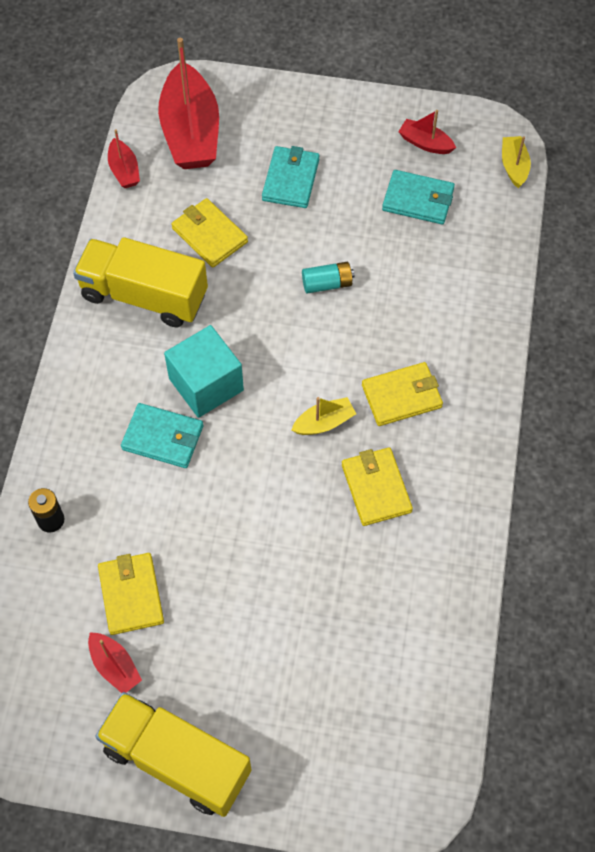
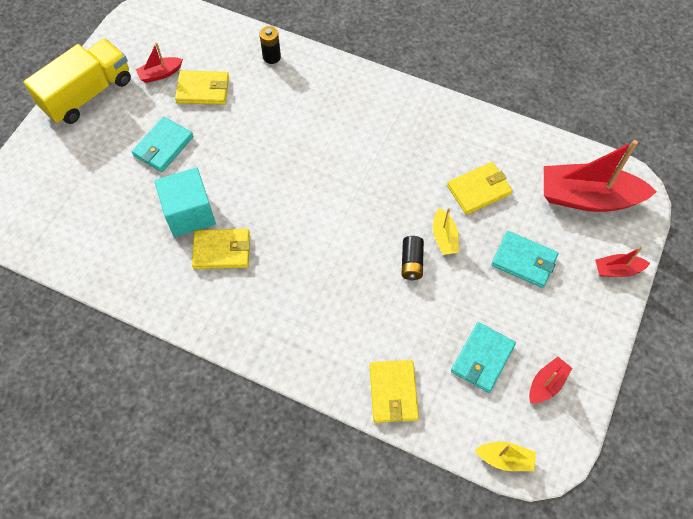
camera: 105 degrees right, 0 degrees up
(124, 170) = (554, 144): red boat -> red boat (617, 270)
(144, 295) = (432, 137): yellow truck -> none
(163, 437) = (310, 127): turquoise wallet -> turquoise wallet (163, 146)
(206, 384) = (344, 161): turquoise cube -> turquoise cube (189, 213)
(324, 422) = (287, 229): yellow boat -> yellow boat (444, 237)
(327, 284) = (411, 262): turquoise battery -> black battery
(402, 396) = (292, 290): yellow wallet -> yellow wallet (393, 392)

